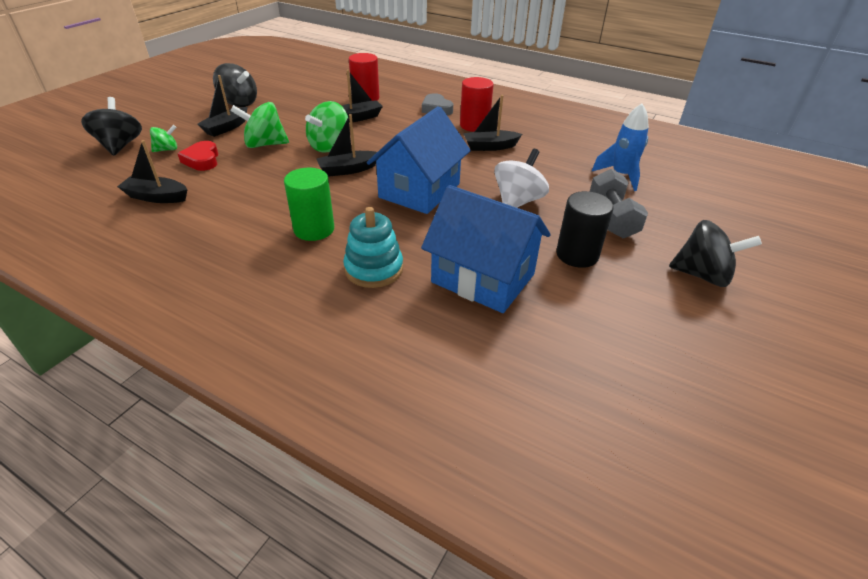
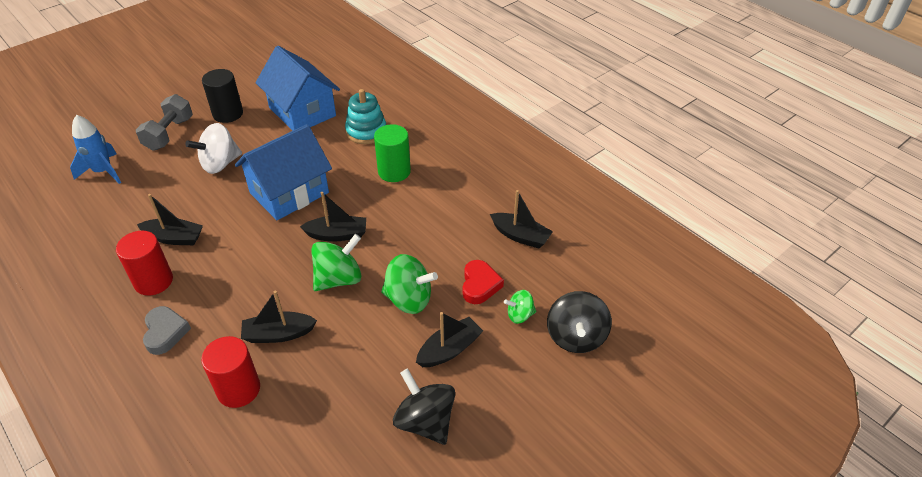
camera: 160 degrees left, 5 degrees up
(702, 275) = (170, 87): black spinning top -> none

